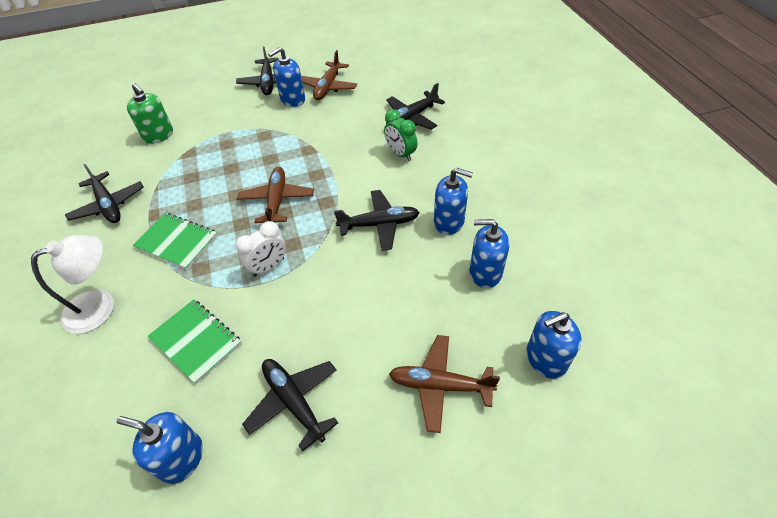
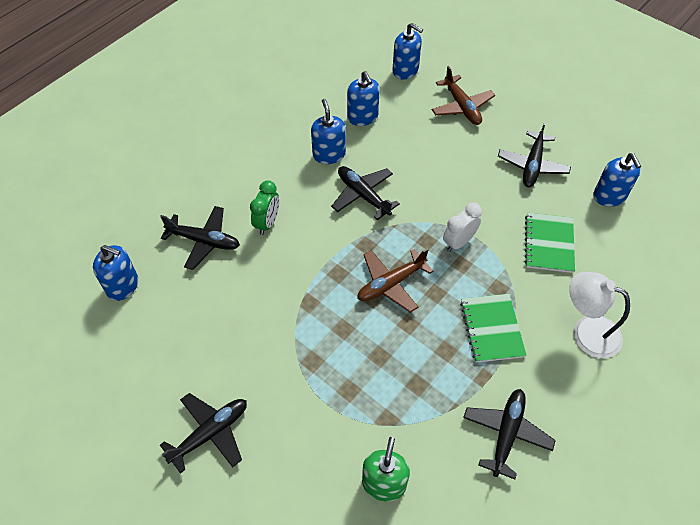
camera: 125 degrees left, 5 degrees up
(268, 267) = (458, 242): white clock -> white clock turned 60 degrees counterclockwise
(292, 99) = (232, 377): blue soap dispenser -> blue soap dispenser (123, 286)
(328, 87) = (187, 353): brown plane -> none

